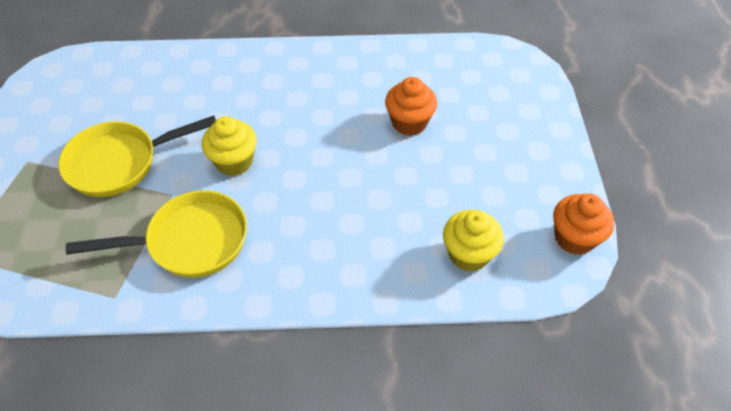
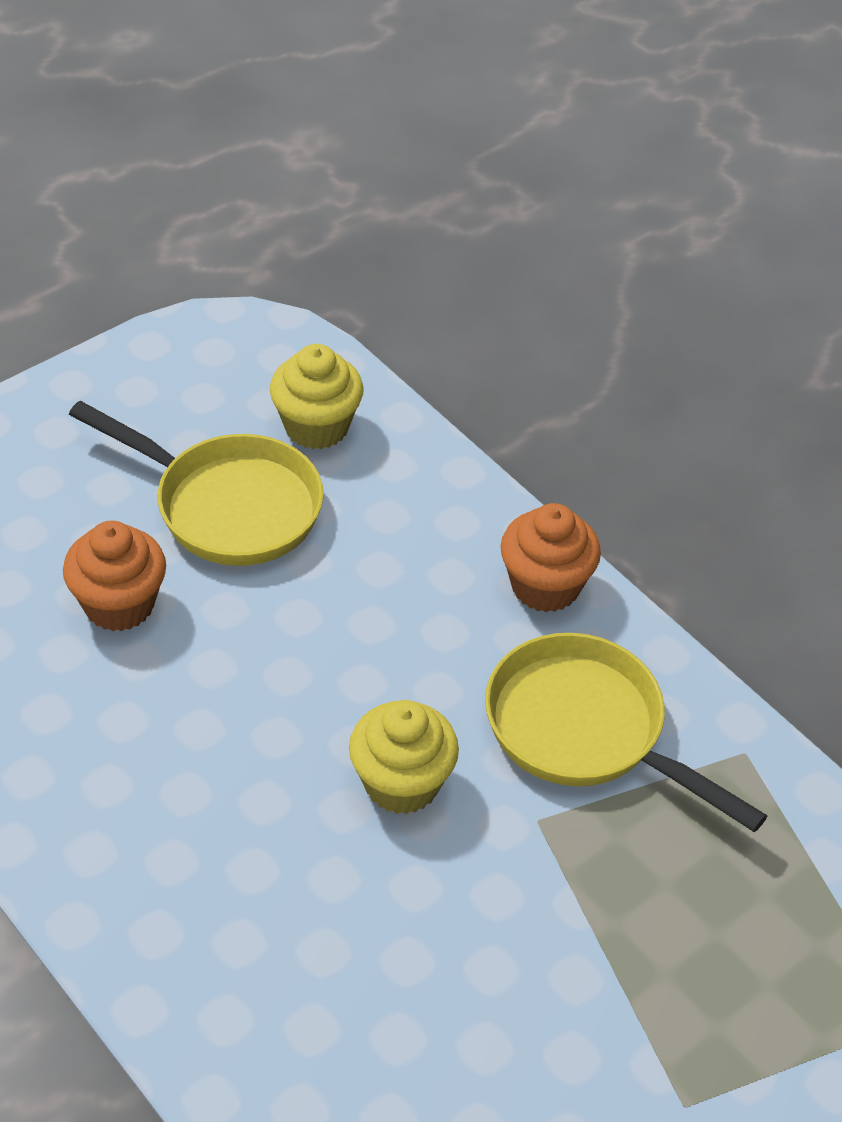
camera: 130 degrees left, 5 degrees down
(120, 163) = (552, 948): yellow pan -> yellow pan (228, 506)
(574, 238) = (197, 342): orange cupcake -> orange cupcake (545, 586)

